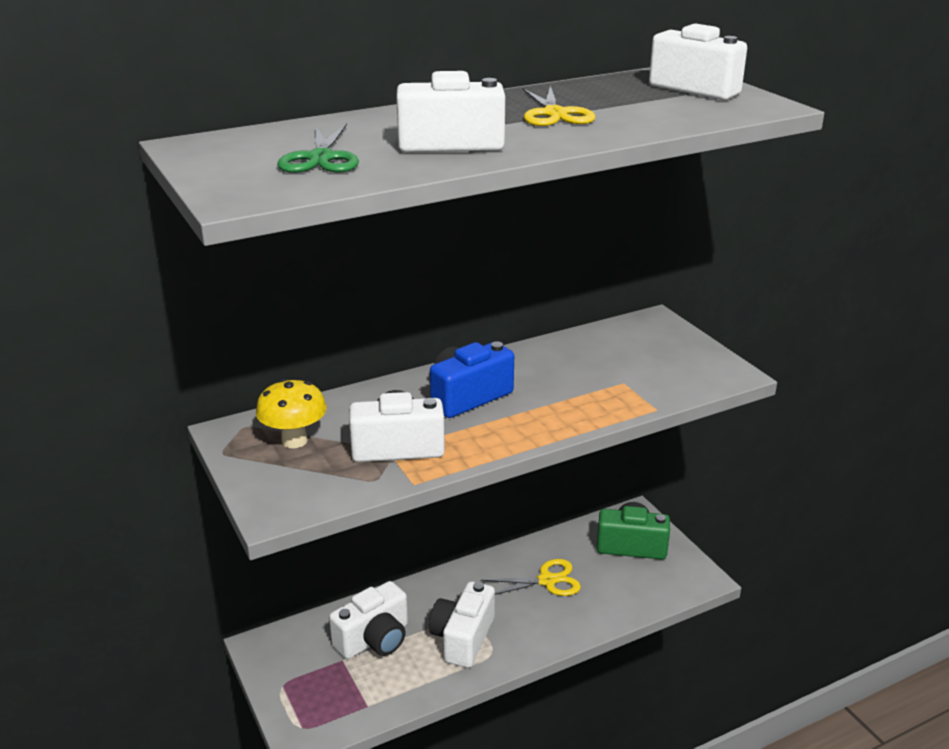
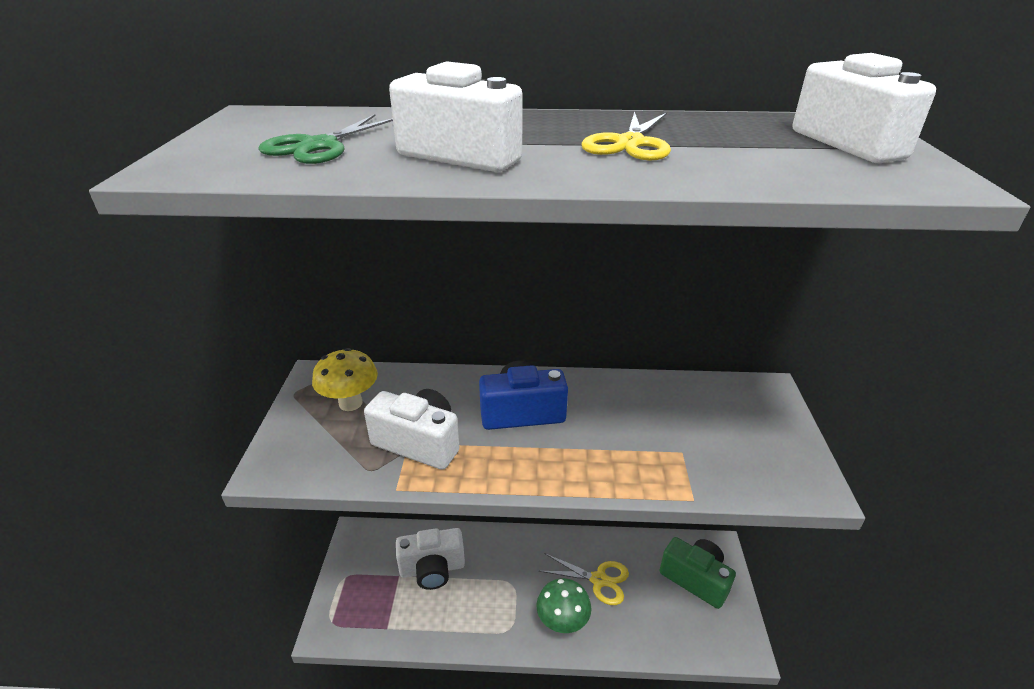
camera: 30 degrees right, 5 degrees up
(463, 638) = (496, 602): white camera -> none
(537, 626) = (562, 622): none -> green mushroom

